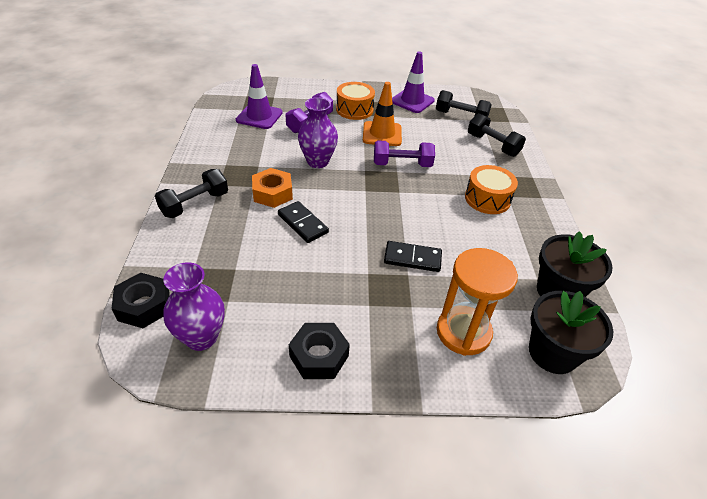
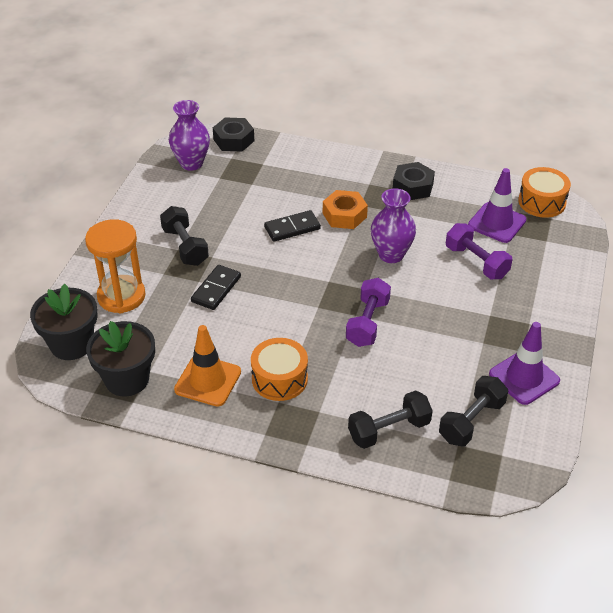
camera: 110 degrees right, 0 degrees up
(195, 204) = (343, 168): black dumbbell -> black dumbbell (185, 247)
(319, 356) = (145, 214): black nut -> black nut (412, 187)
(354, 110) = (504, 309): orange drum -> orange drum (542, 202)
(382, 134) = (438, 321): orange traffic cone -> orange traffic cone (208, 381)

